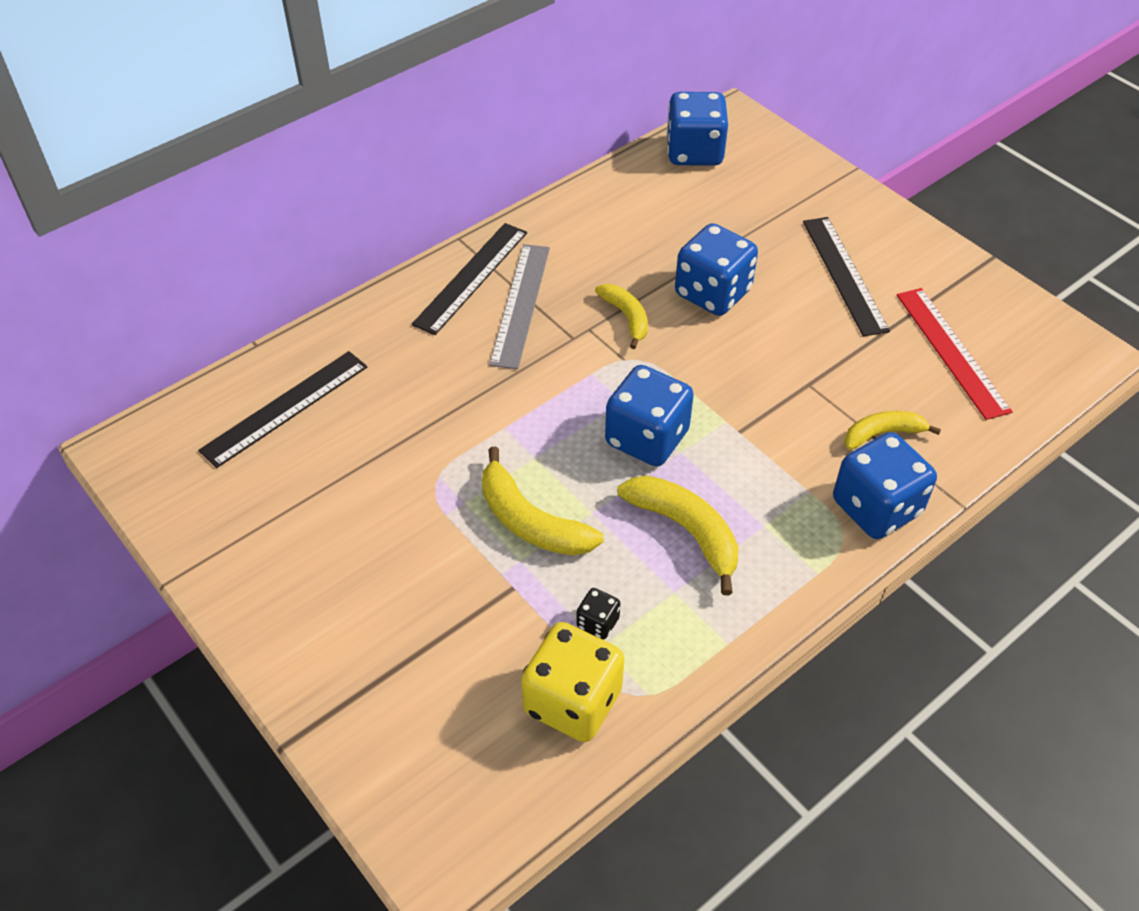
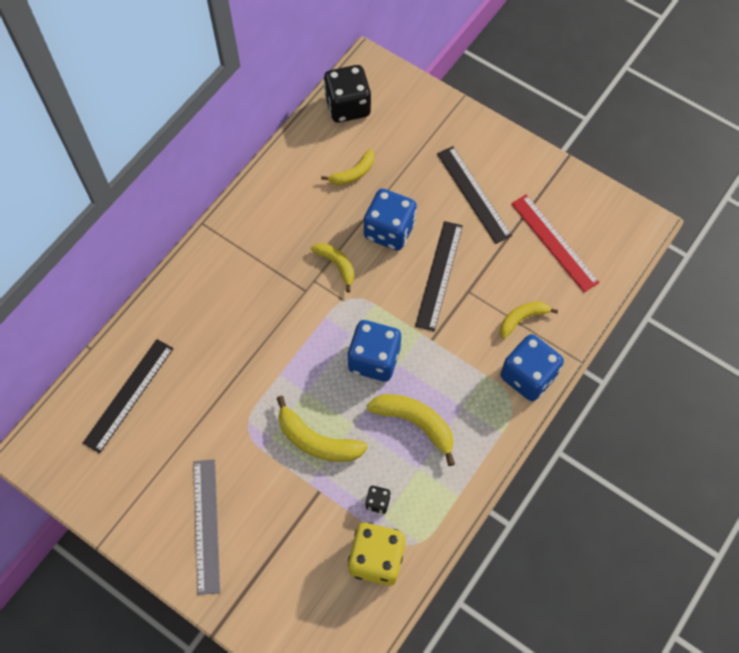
camera: 15 degrees left, 15 degrees up
(471, 277) = (221, 256): black ruler -> black ruler (439, 275)
(520, 304) = (262, 271): grey ruler -> grey ruler (206, 525)
(680, 222) = (353, 173): none -> yellow banana
(694, 152) = (348, 106): blue dice -> black dice

